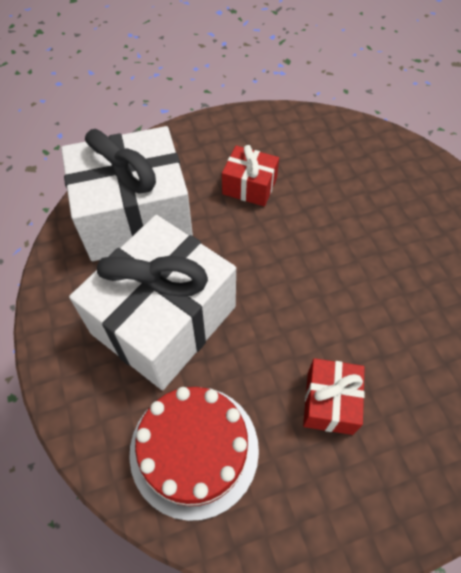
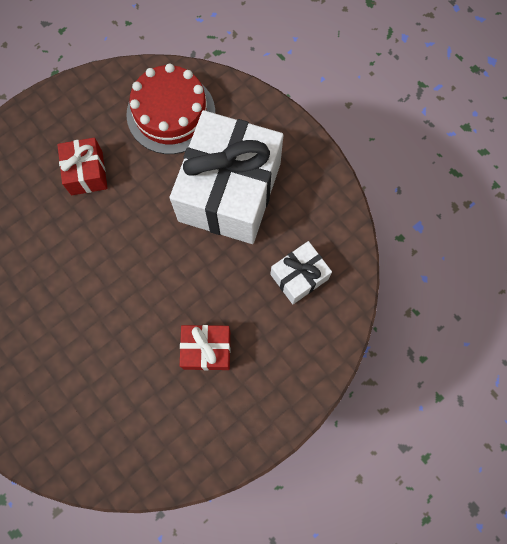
camera: 160 degrees right, 15 degrees up
(135, 216) = (299, 277): white gift -> white gift, size x0.47

